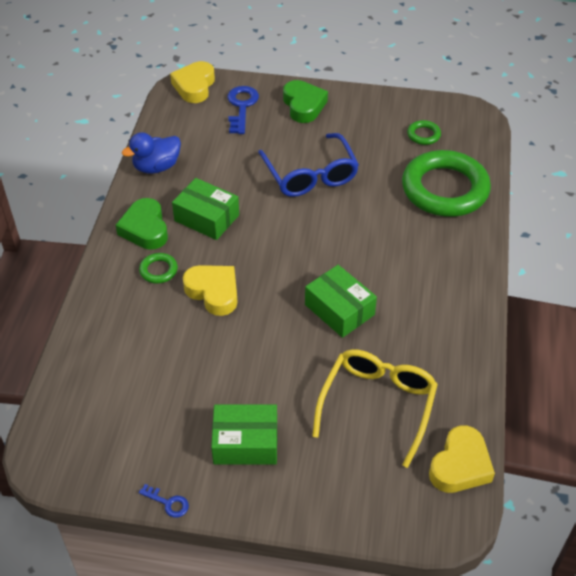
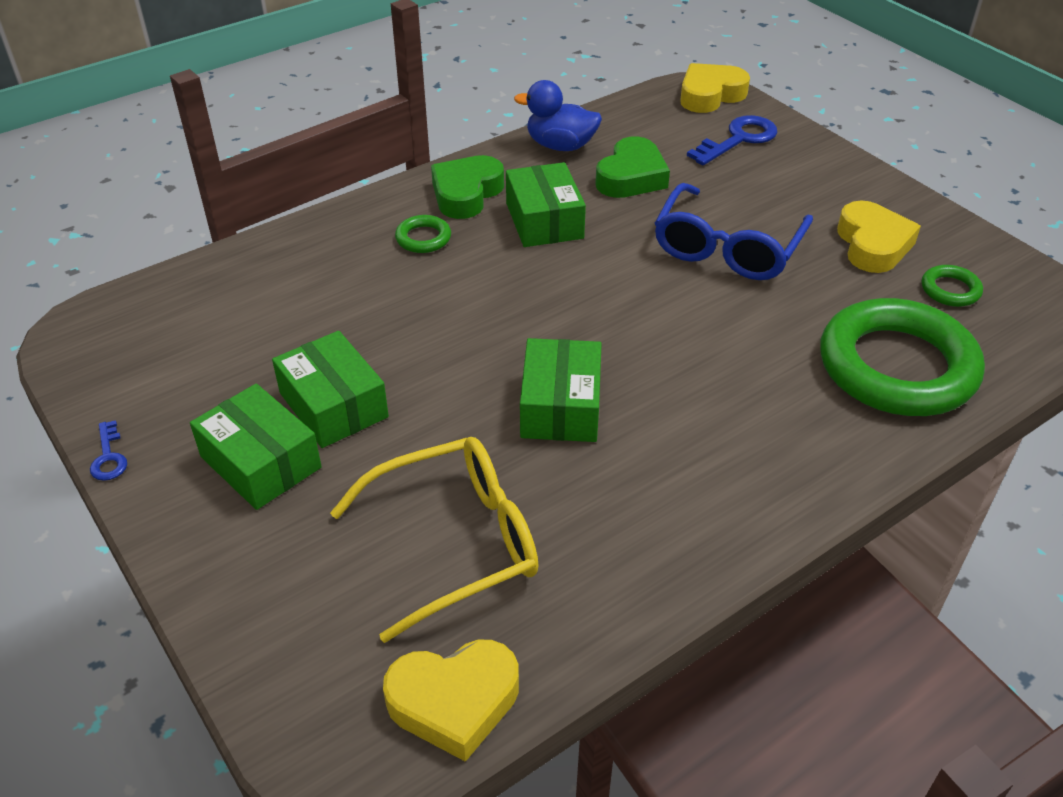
camera: 45 degrees right, 5 degrees down
(213, 292) = (447, 294): yellow heart -> yellow heart (872, 245)
(239, 389) = (333, 405): none -> green box
(303, 105) = (820, 175): green heart -> green heart (631, 177)

